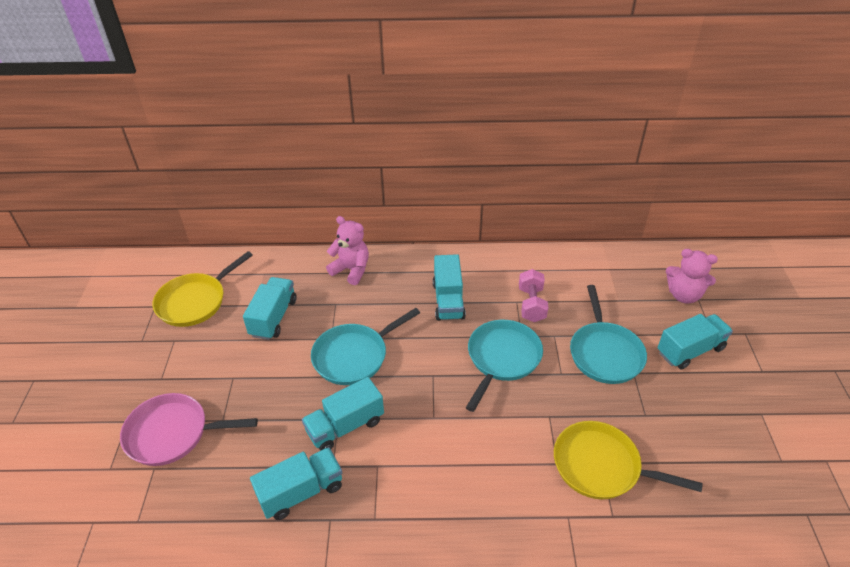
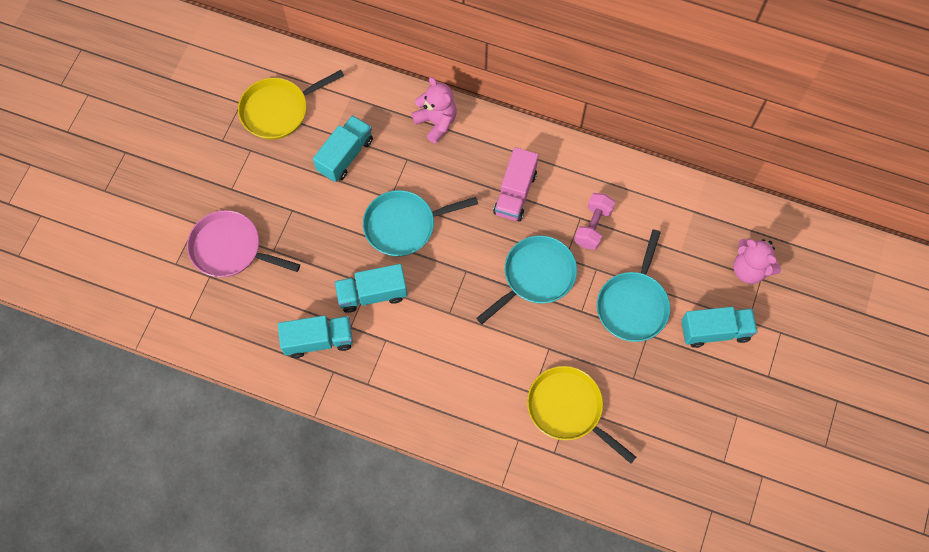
camera: 20 degrees right, 25 degrees up
(448, 300) = (515, 193): turquoise truck -> pink truck

